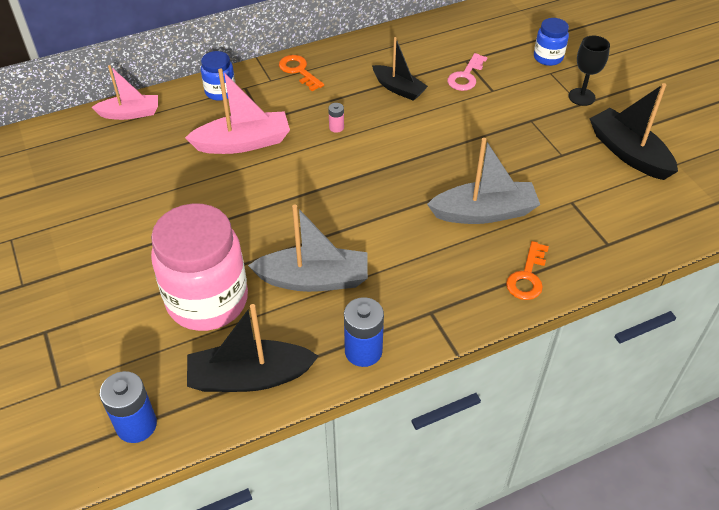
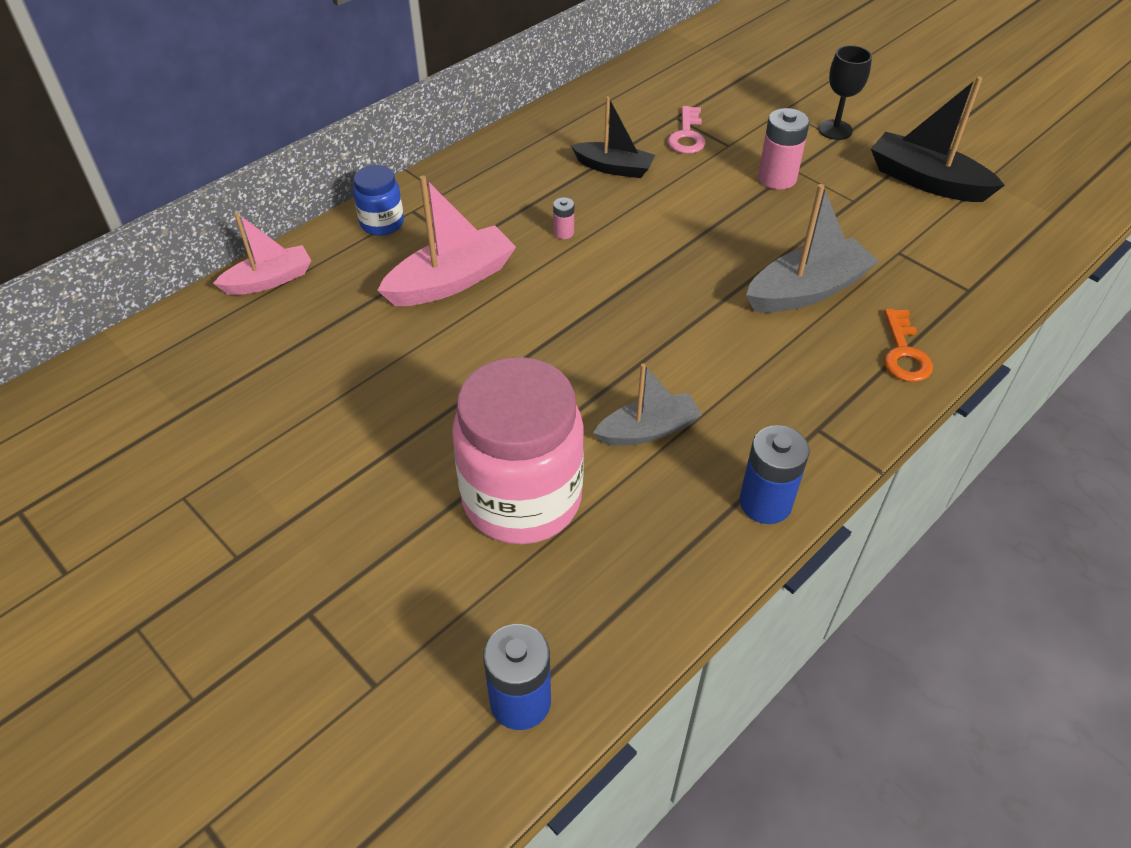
camera: 20 degrees left, 0 degrees up
(250, 377) = (639, 583): black boat -> none
(299, 71) = (473, 174): orange key -> none
(314, 279) = (648, 430): grey boat -> grey boat, size x0.66
(513, 124) = (777, 178): none -> pink battery
(548, 57) = (769, 94): blue jar -> none

